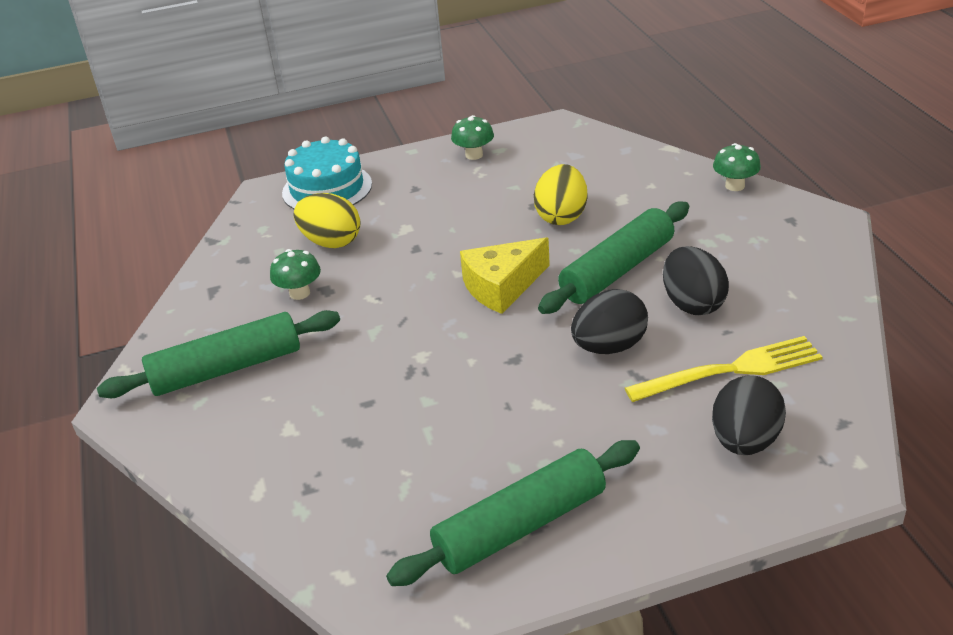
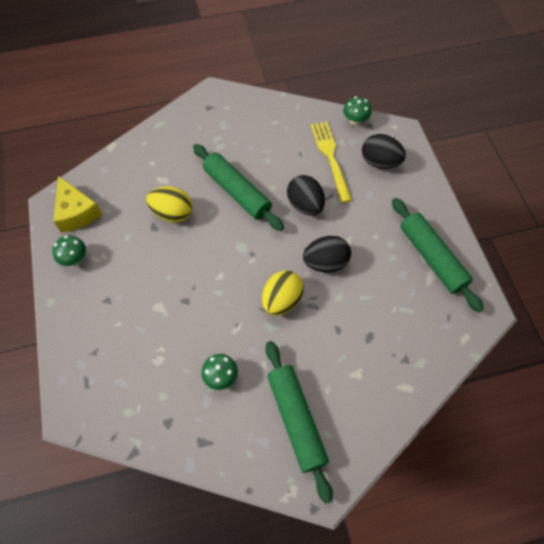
camera: 90 degrees left, 25 degrees up
(327, 188) = (85, 364): turquoise cake -> none
(331, 242) = (162, 358): yellow egg -> yellow egg (281, 300)
(502, 286) = (240, 252): yellow cheese -> yellow cheese (76, 212)
(692, 304) = (275, 163): black egg -> black egg (325, 263)
(735, 186) = (167, 124): green mushroom -> green mushroom (355, 121)

